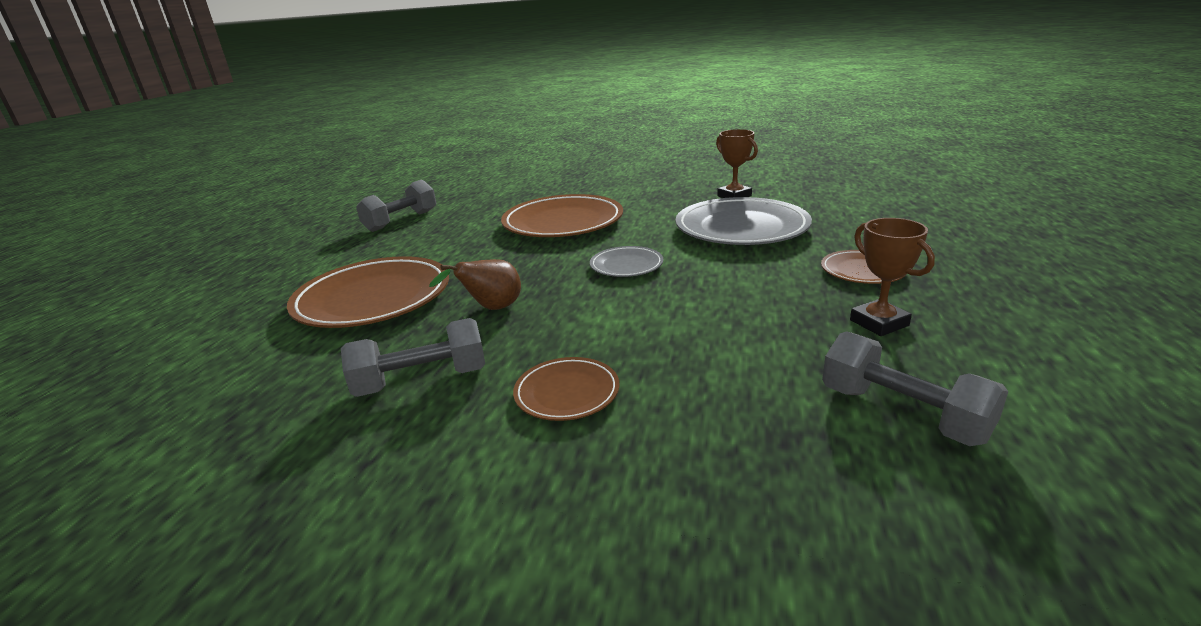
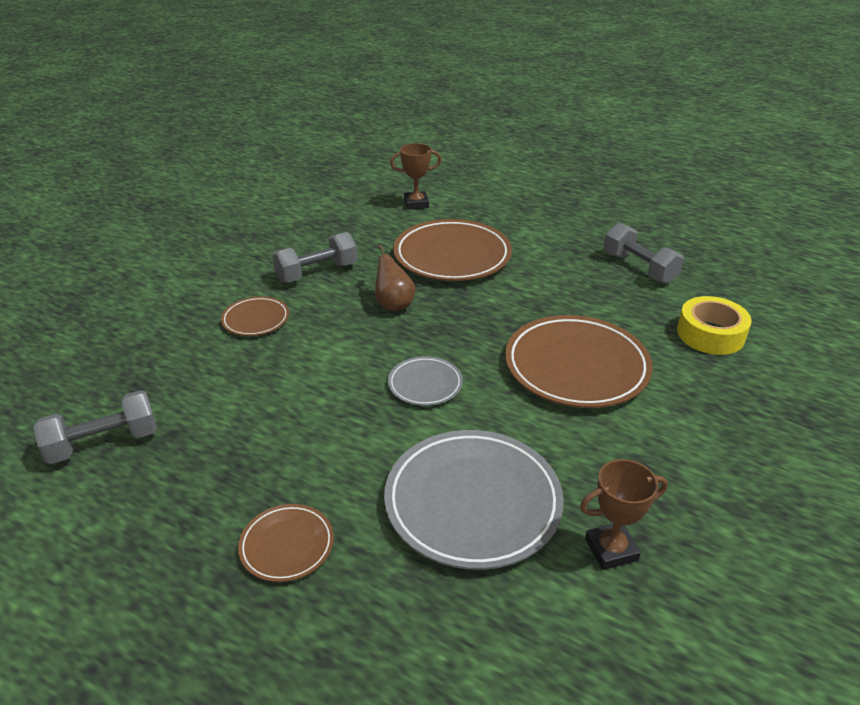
camera: 105 degrees right, 10 degrees up
(422, 381) = (317, 272): grey dumbbell -> grey dumbbell turned 60 degrees clockwise
(499, 195) = (710, 334): none -> yellow tape
(879, 323) = (195, 496): brown trophy -> brown trophy (416, 203)

